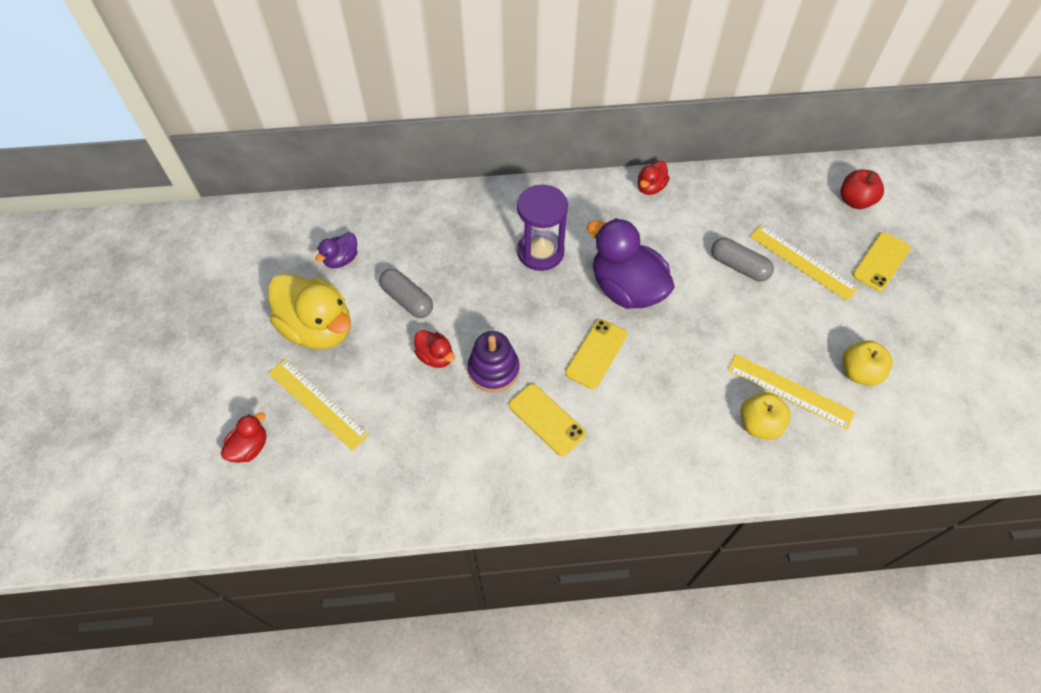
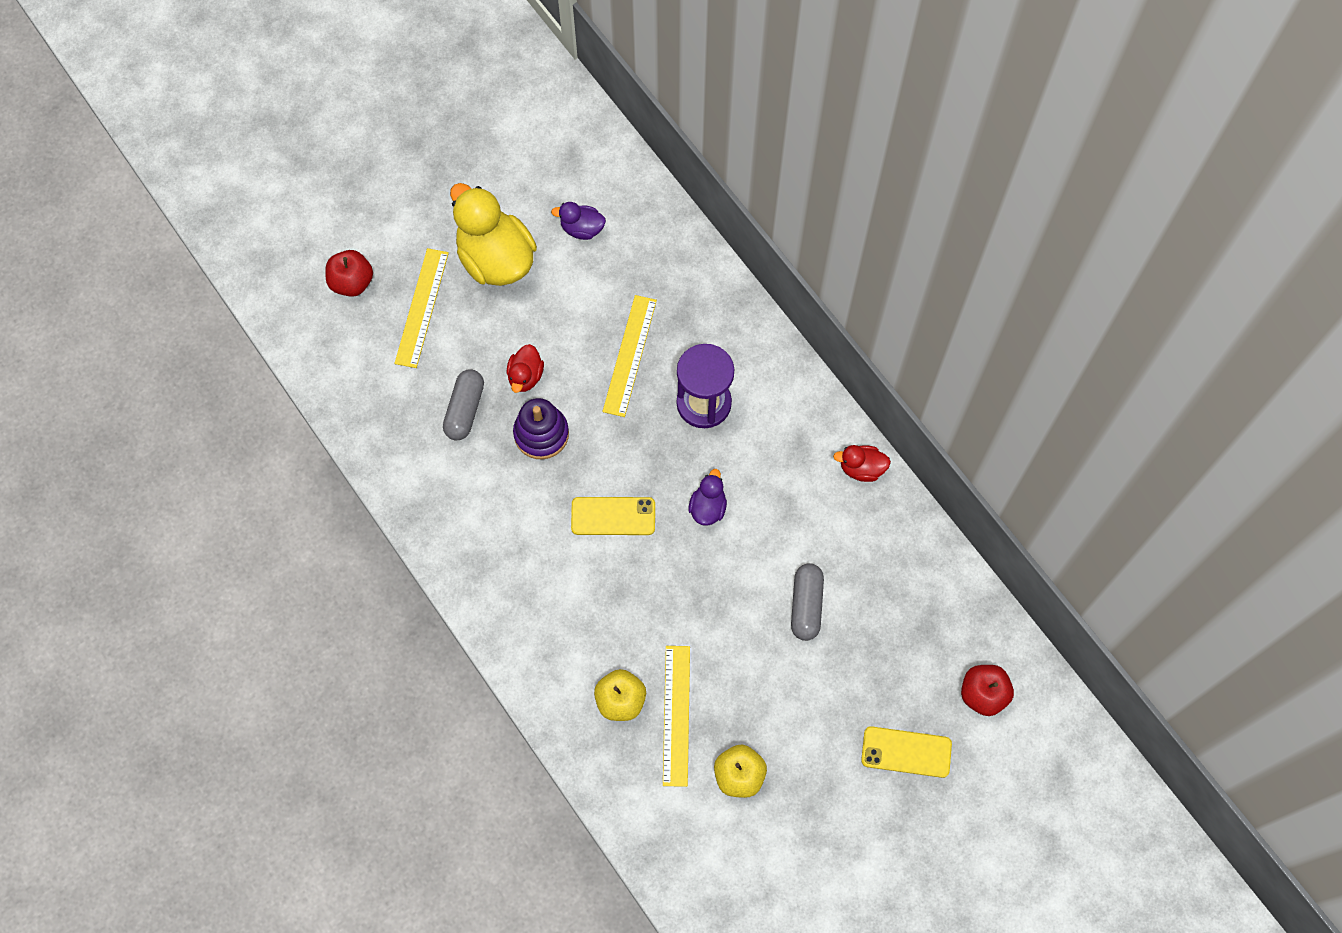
camera: 60 degrees right, 10 degrees up
(250, 447) = (352, 282): red duck -> red apple
(318, 328) = (496, 259): yellow duck -> yellow duck turned 135 degrees clockwise
(407, 300) = (572, 315): grey capsule -> grey capsule (465, 410)
(546, 419) = (516, 507): yellow phone -> none
(626, 289) = (708, 507): purple duck -> purple duck, size x0.48
(802, 262) = (853, 668): yellow ruler -> yellow ruler (630, 355)

